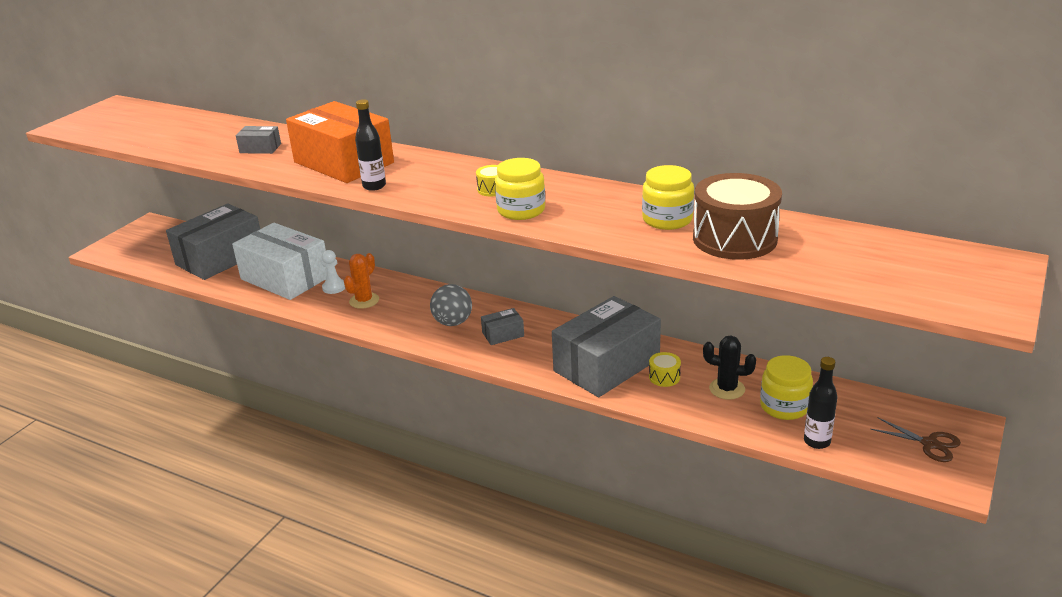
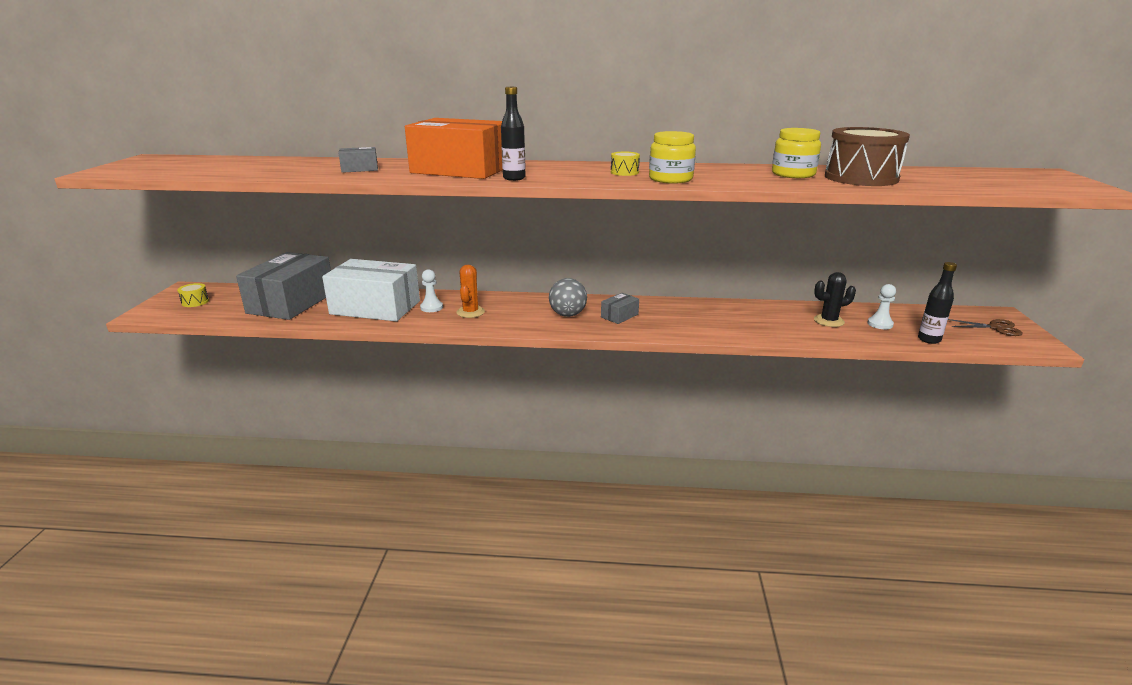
camera: 25 degrees left, 5 degrees down
(606, 365) = (725, 321): grey box -> none
(664, 377) = (776, 321): yellow drum -> yellow drum (195, 302)
(784, 406) = (880, 324): yellow jar -> white pawn

